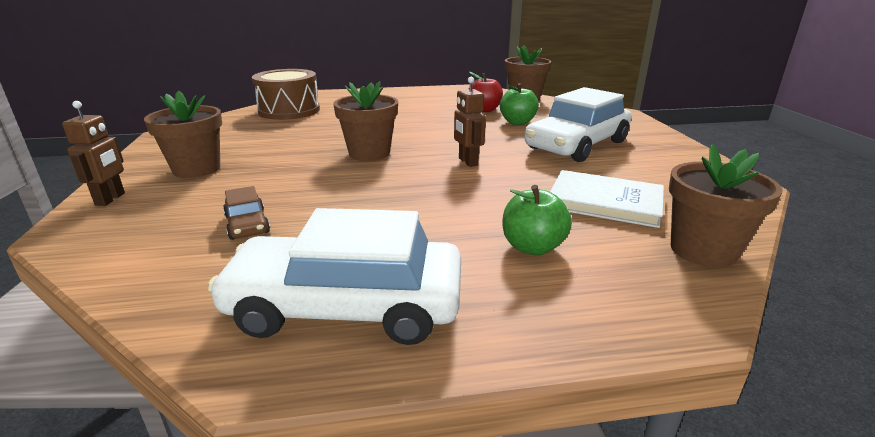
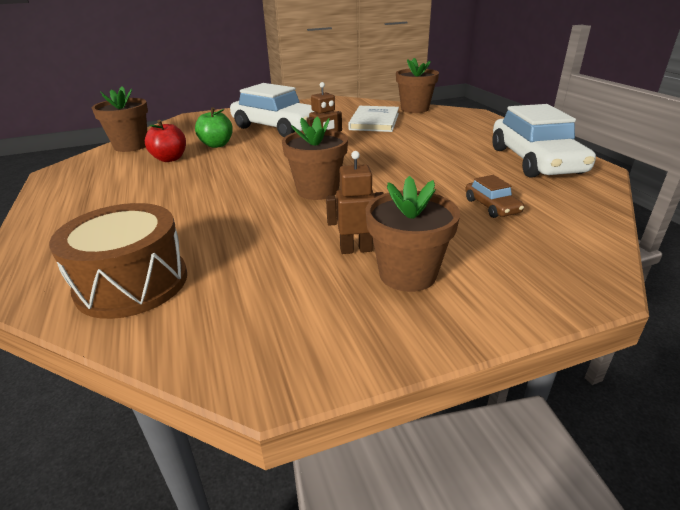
camera: 100 degrees left, 5 degrees up
(110, 199) = (520, 298): brown robot -> brown robot (356, 249)
(247, 224) = (491, 206): brown car -> brown car turned 105 degrees clockwise
(532, 247) = (440, 133): green apple -> none

